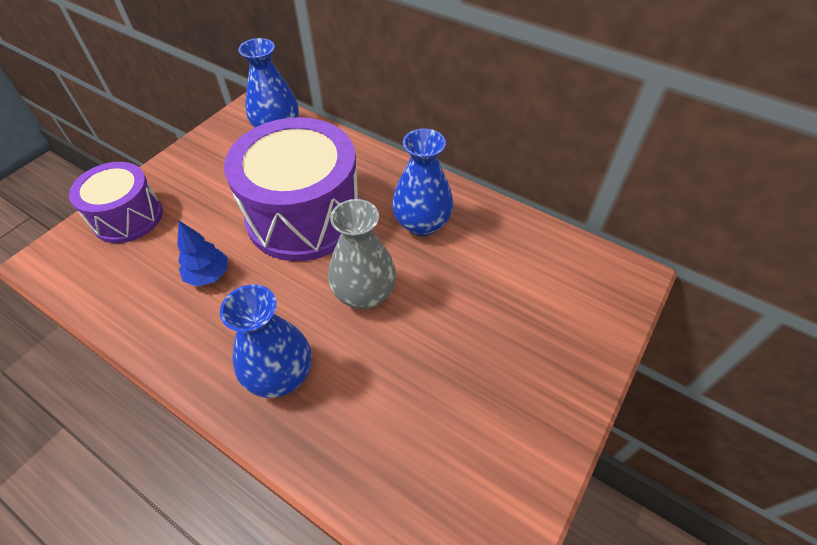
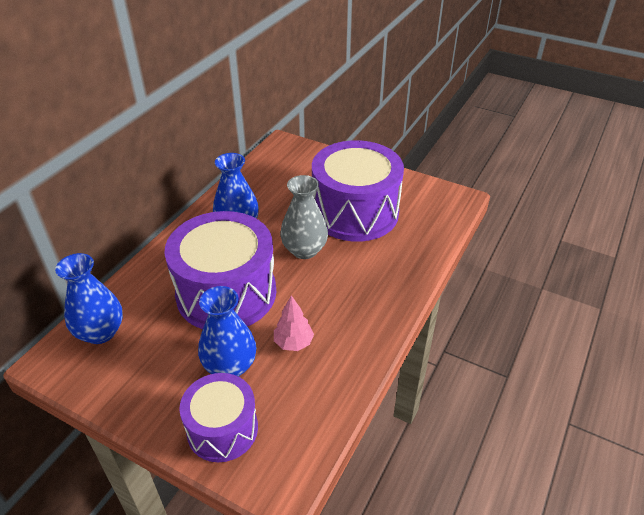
camera: 95 degrees left, 10 degrees down
(208, 275) = (293, 343): blue tree -> pink tree
(280, 375) = (374, 283): blue vase -> blue vase (230, 366)
(444, 367) = (355, 212): none -> purple drum

